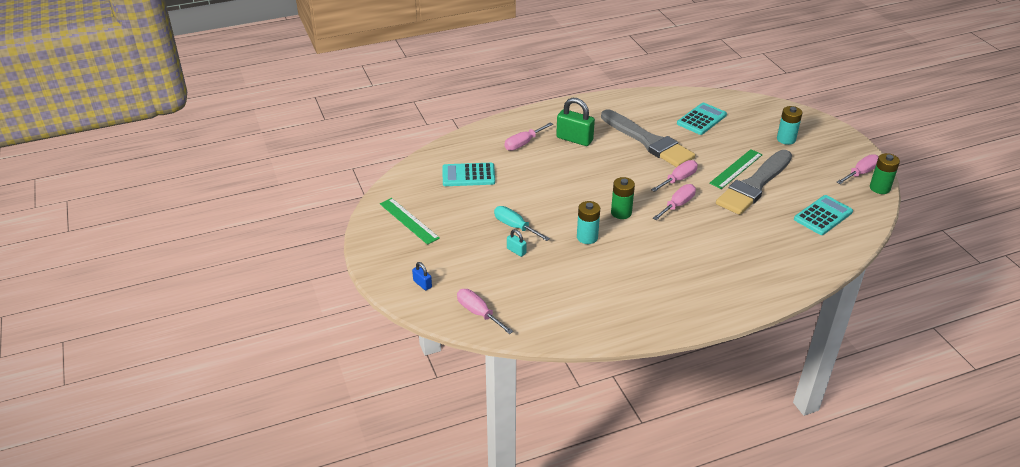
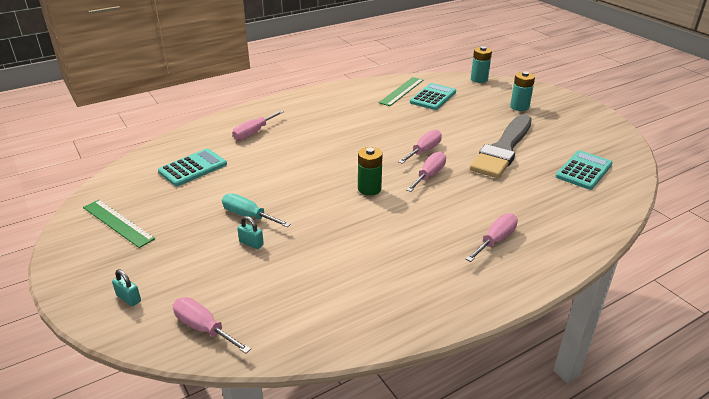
camera: 10 degrees left, 5 degrees down
(422, 284) = (129, 298): blue padlock -> turquoise padlock
(468, 175) = (193, 168): turquoise calculator -> turquoise calculator turned 150 degrees clockwise
(574, 139) = (308, 124): green padlock -> none
(587, 237) = (335, 219): turquoise battery -> turquoise battery (479, 79)
(648, 141) = (384, 120): grey brush -> none
(736, 169) = (480, 136): green ruler -> green ruler (401, 91)
(860, 173) = (602, 129): pink screwdriver -> pink screwdriver (495, 240)
(879, 188) = (627, 140): green battery -> none

